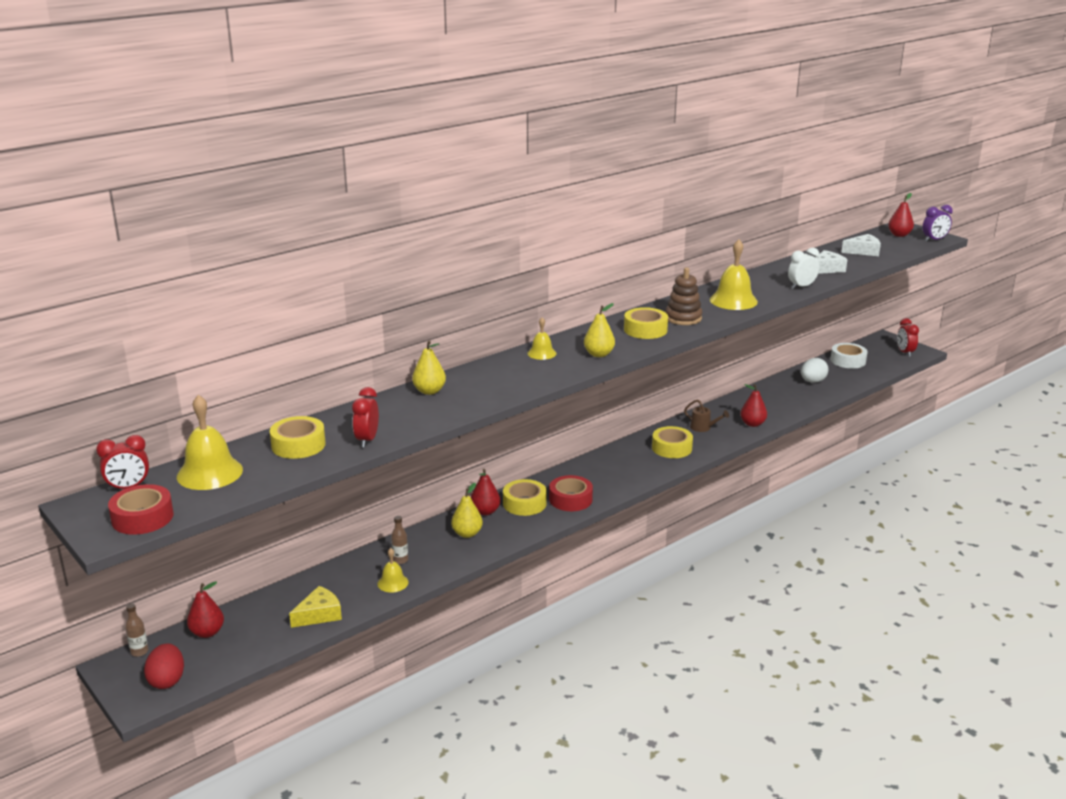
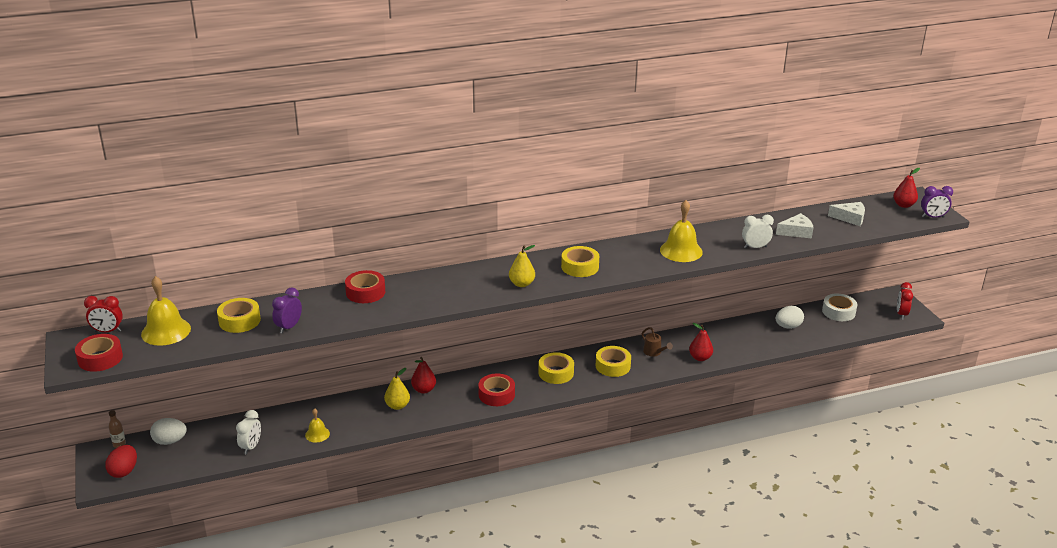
camera: 20 degrees right, 5 degrees up
(207, 632) = (170, 441): red pear -> white egg
(319, 614) = (251, 447): yellow cheese -> white clock
(367, 440) = (289, 327): red clock -> purple clock
(400, 560) = (334, 416): brown bottle -> none
(429, 391) = (365, 292): yellow pear -> red tape
(524, 503) = (458, 390): yellow tape -> yellow tape (556, 373)
(541, 353) = (477, 273): yellow bell -> none
(683, 318) = (621, 261): brown stacking toy -> none

